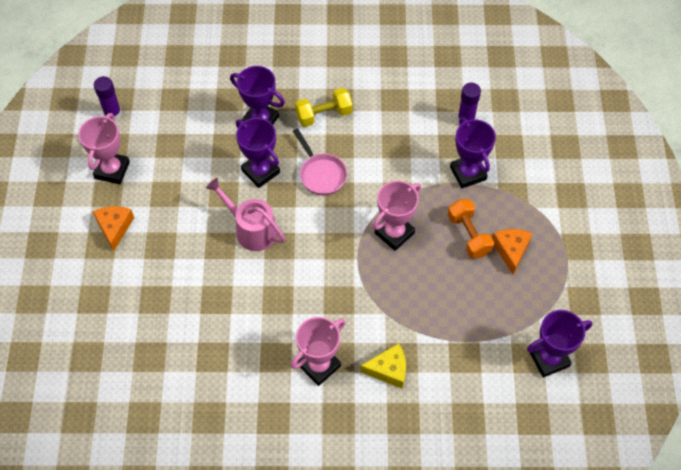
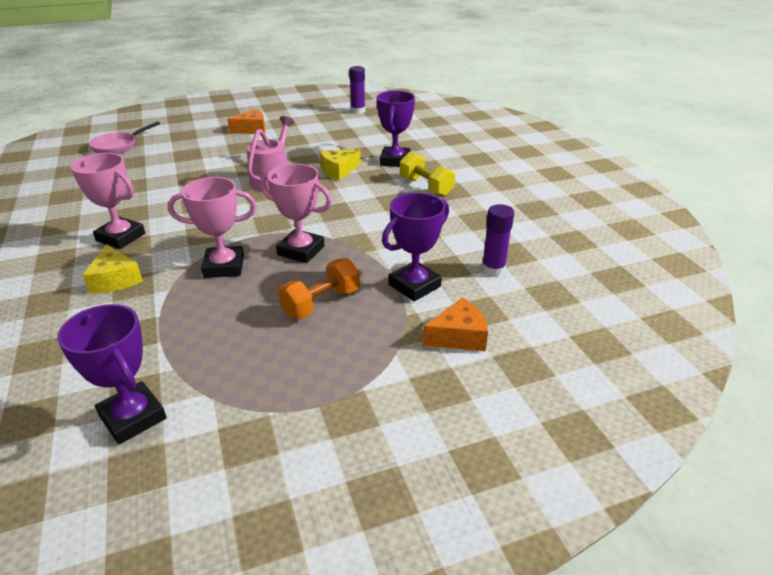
camera: 70 degrees right, 25 degrees down
(112, 170) = (305, 120): pink trophy -> pink trophy (224, 266)
(260, 171) = (338, 170): purple trophy -> yellow cheese
(321, 174) = (354, 198): pink pan -> pink pan (118, 146)
(511, 250) = (312, 343): orange cheese -> orange cheese (458, 336)

